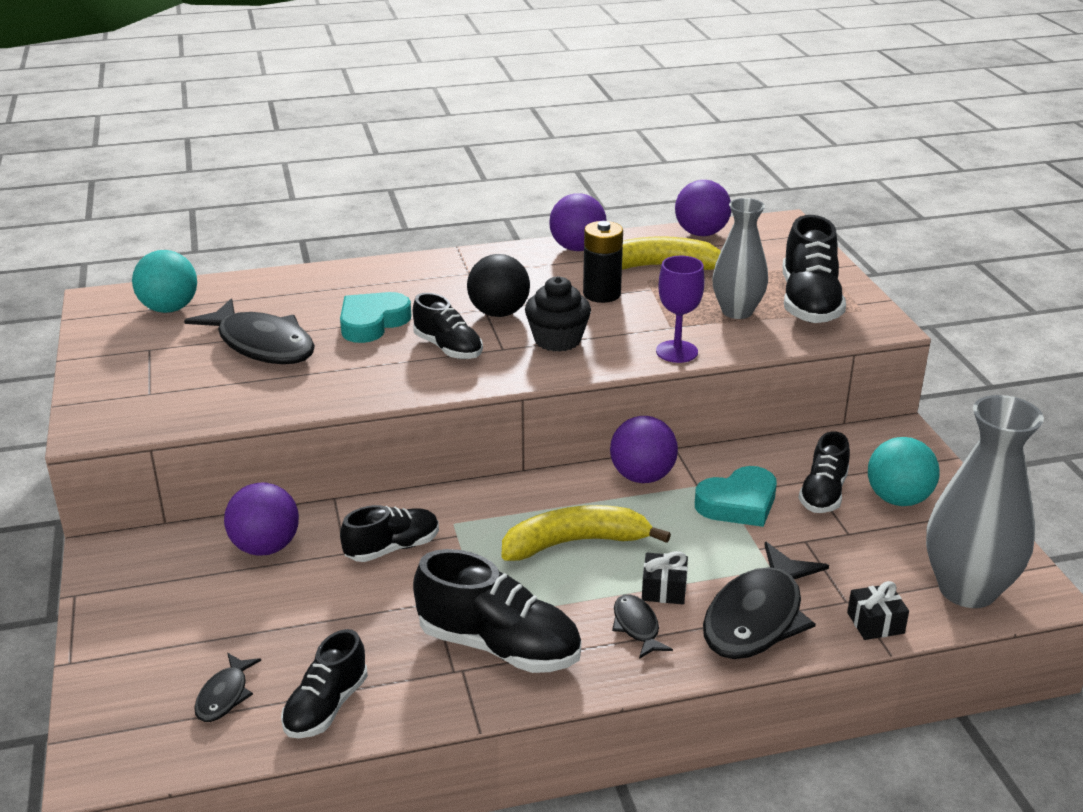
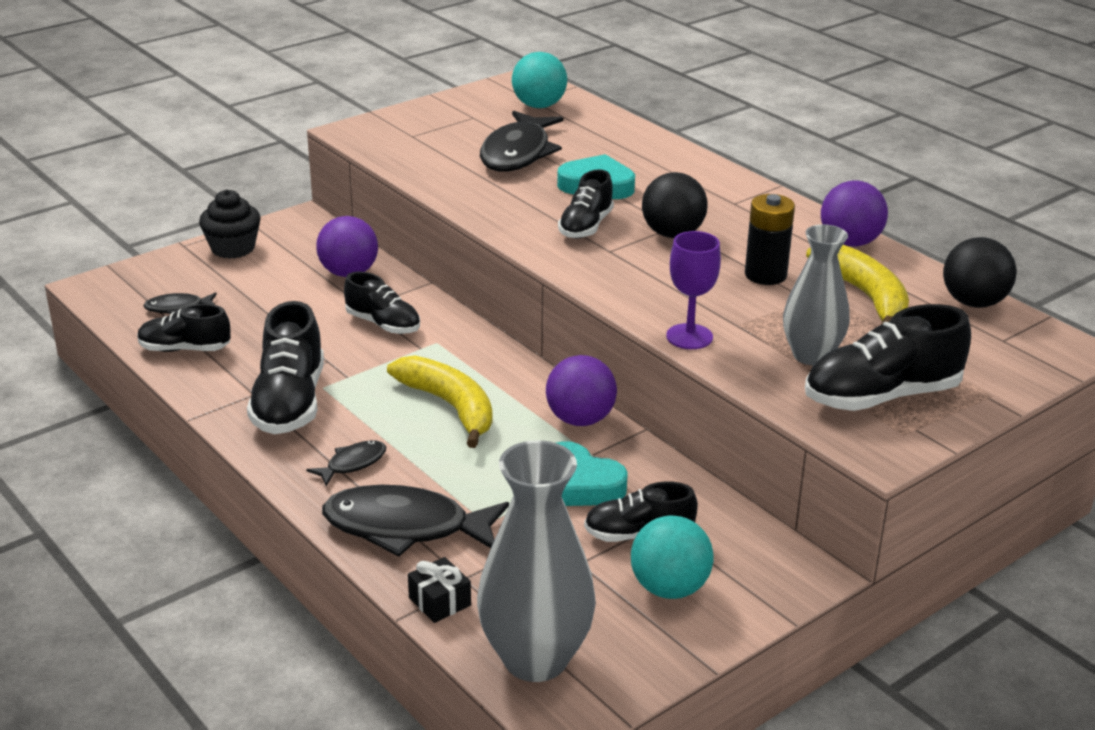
camera: 65 degrees right, 0 degrees up
(557, 340) = (651, 272): black cupcake -> black cupcake (233, 248)
(664, 589) = (413, 467): black gift -> none
(701, 233) = (973, 302): purple ball -> black ball

